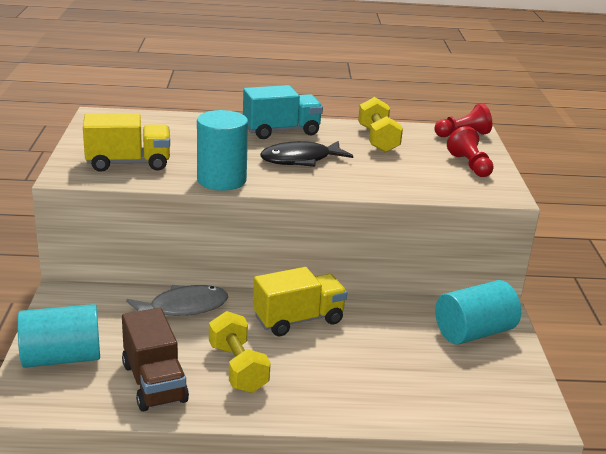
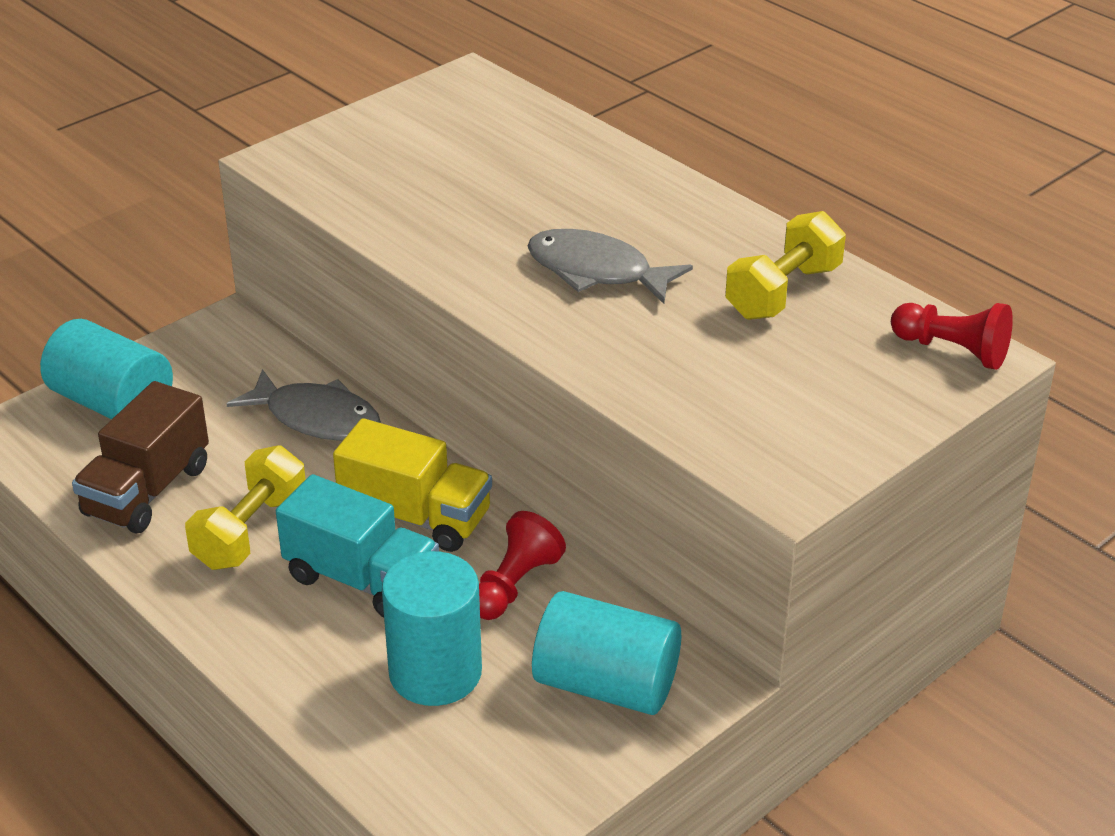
camera: 50 degrees right, 10 degrees up
(128, 163) = (372, 172): yellow truck -> none
(221, 180) = (434, 253): turquoise cylinder -> turquoise cylinder (435, 672)
(281, 131) = (663, 210): turquoise truck -> turquoise truck (361, 580)
(300, 160) = (596, 271): black fish -> grey fish
(470, 165) = (841, 409): red pawn -> red pawn (514, 585)

